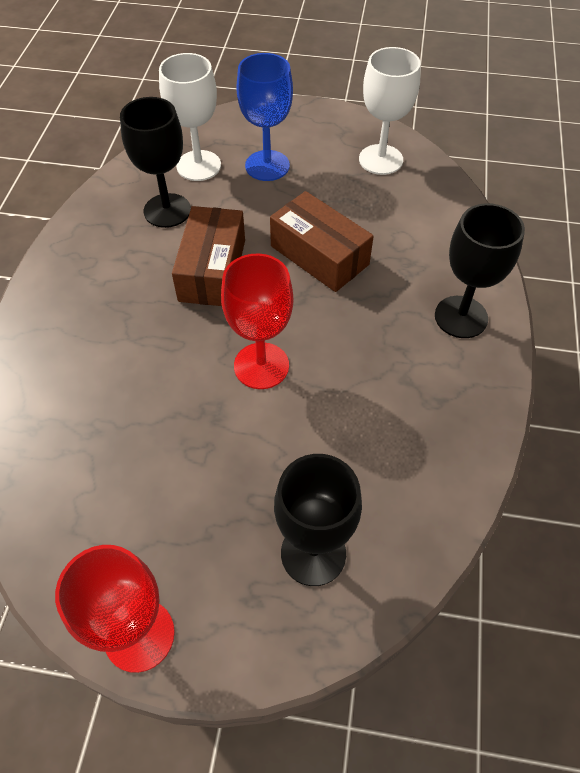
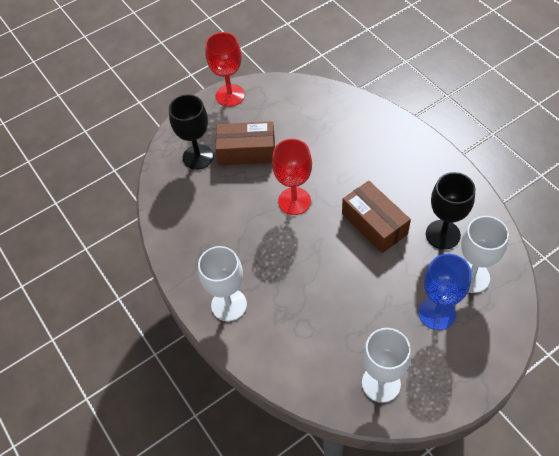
camera: 140 degrees right, 0 degrees up
(319, 255) = (335, 278): brown box -> brown box (247, 151)
(461, 317) = (229, 305): black goblet -> white goblet

